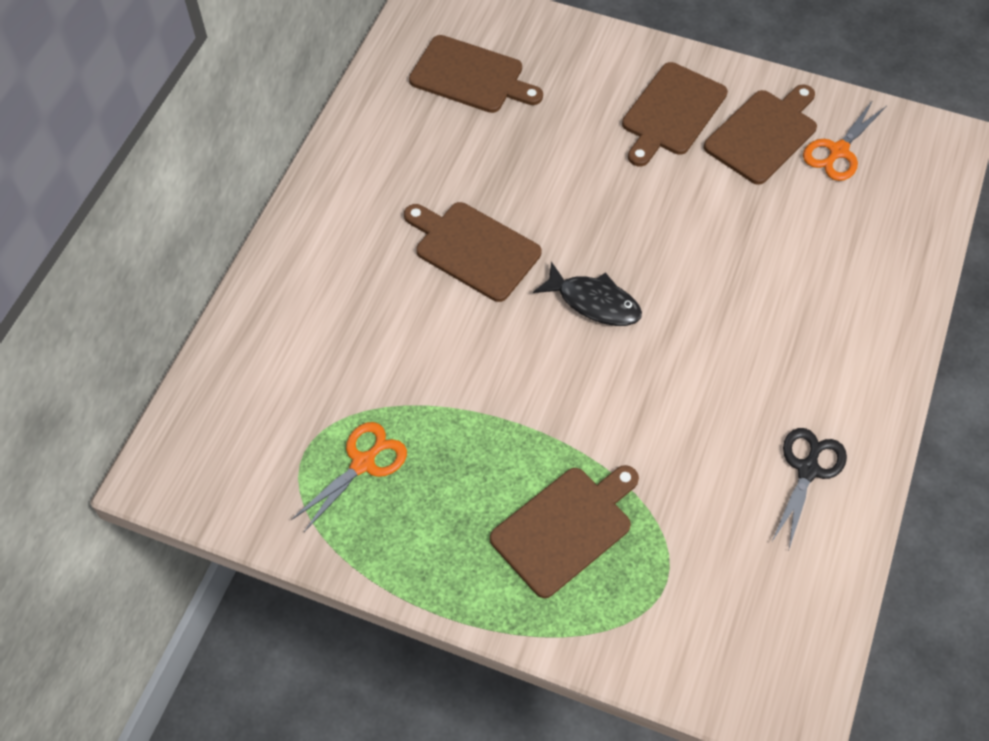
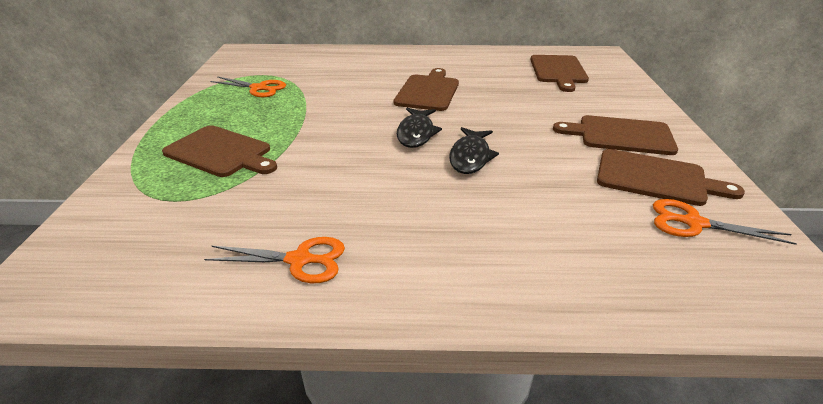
camera: 70 degrees right, 25 degrees down
(670, 269) = (470, 157): none -> black fish
(808, 470) = (299, 260): black scissors -> orange scissors

